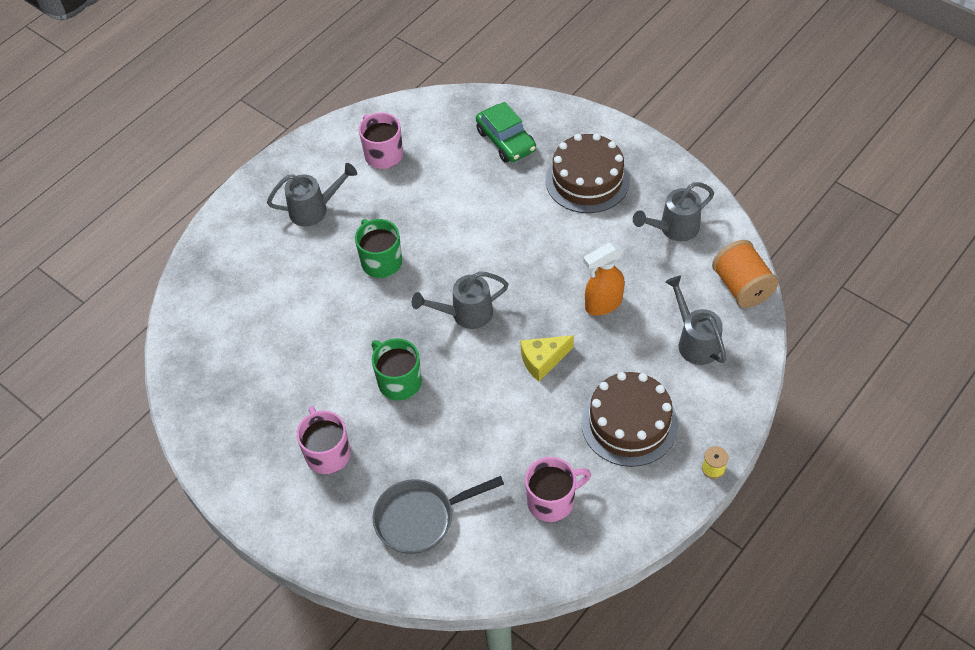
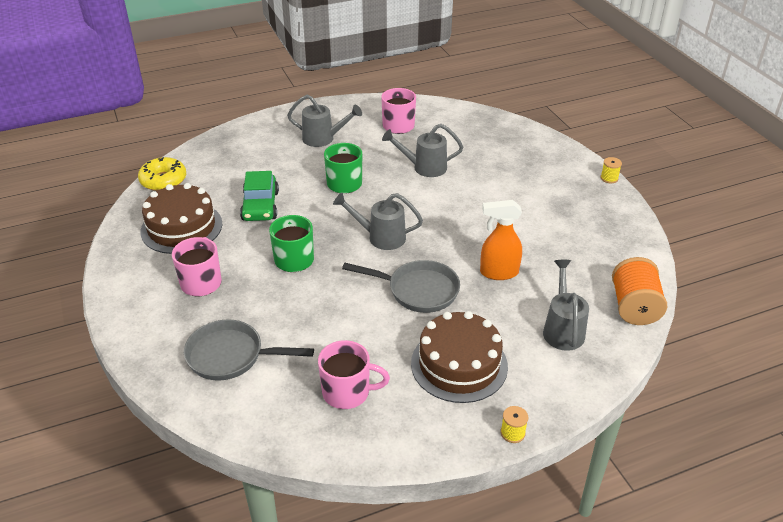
camera: 25 degrees right, 15 degrees down
(180, 347) = (163, 180): none -> yellow donut
(506, 141) = (497, 147): green car -> green car (260, 206)
(543, 361) = (418, 290): yellow cheese -> grey pan
(587, 180) = (545, 190): brown cake -> brown cake (181, 227)
(639, 136) = (609, 178): none -> yellow spool
(674, 228) = (598, 245): grey watering can -> grey watering can (425, 167)

